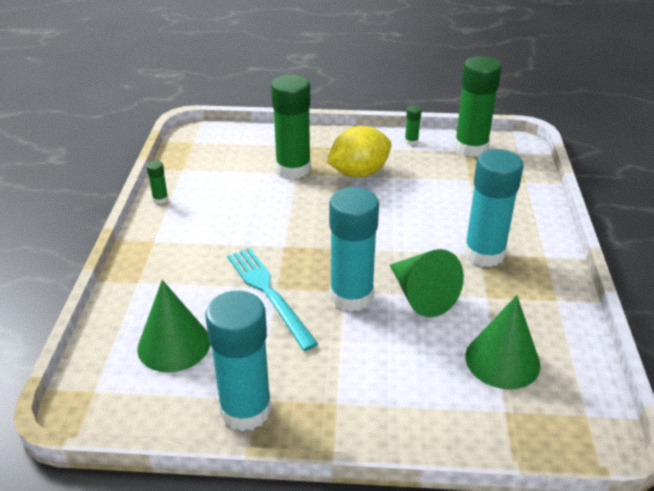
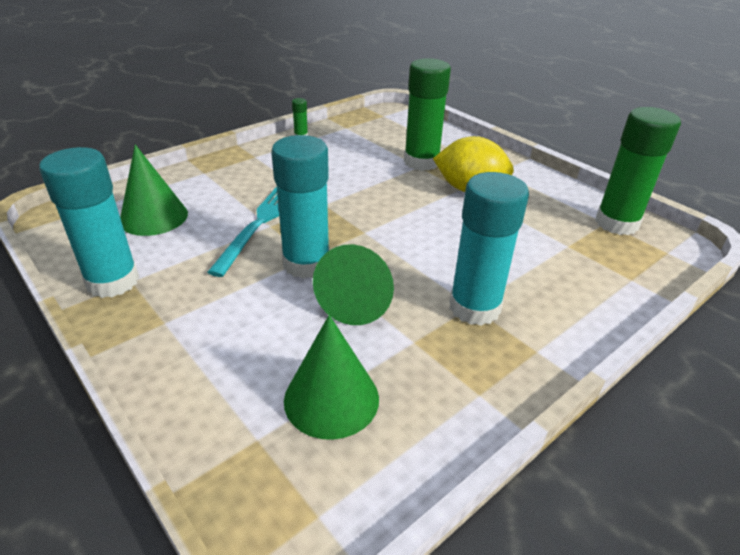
camera: 45 degrees right, 0 degrees up
(411, 141) = (560, 191): green glue stick -> none

